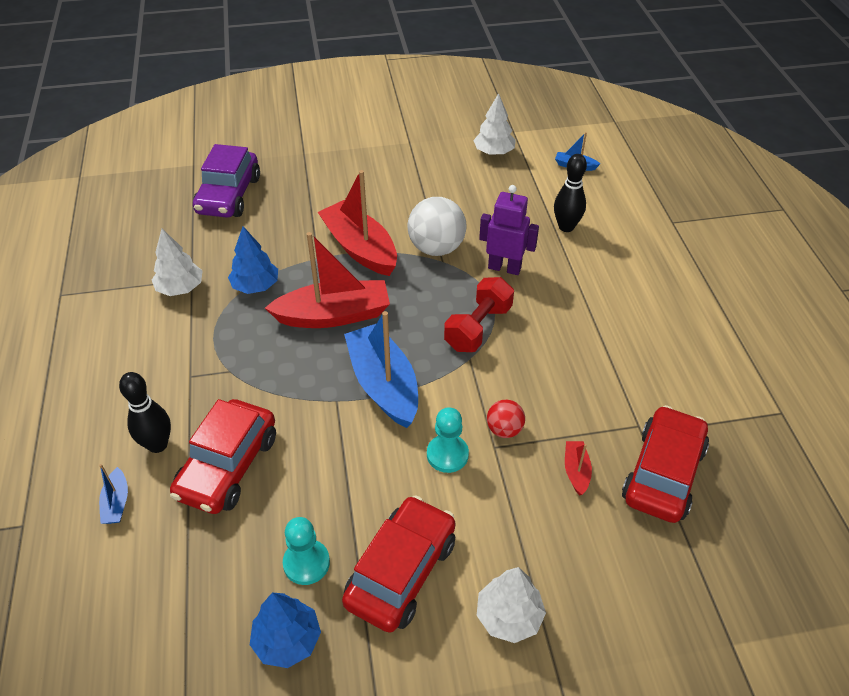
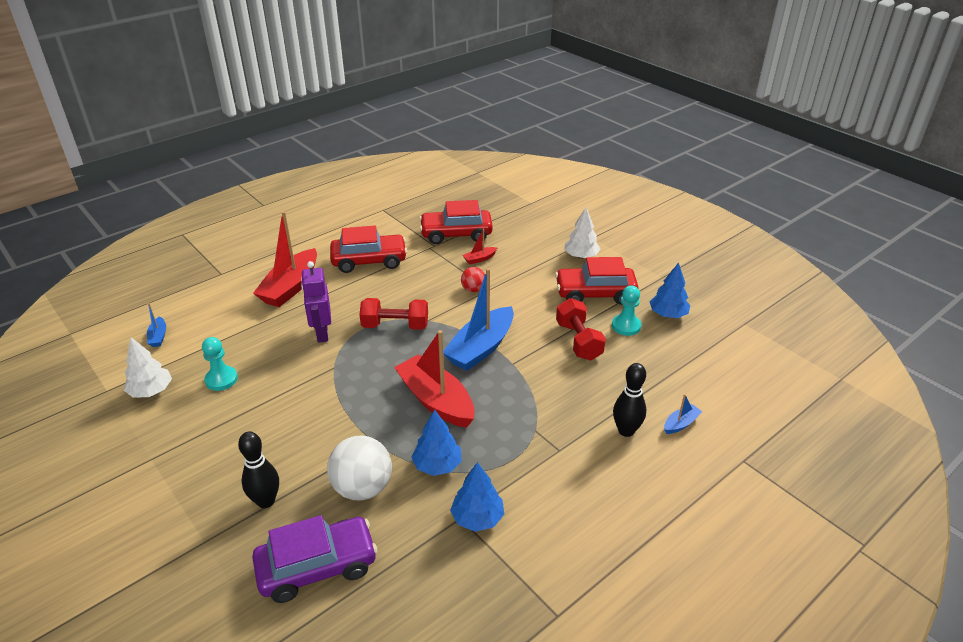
camera: 120 degrees left, 10 degrees down
(180, 288) = (477, 518): white tree -> blue tree
(228, 466) = (605, 387): red car -> red car (369, 261)
(322, 487) = (578, 341): none -> red dumbbell
(360, 248) = (346, 421): red boat -> red boat (291, 287)
(436, 248) = (318, 376): white ball -> white ball (362, 488)
(447, 454) = (510, 303): turquoise pawn -> turquoise pawn (221, 379)
(566, 227) = (252, 318): black bowling pin -> black bowling pin (266, 501)

